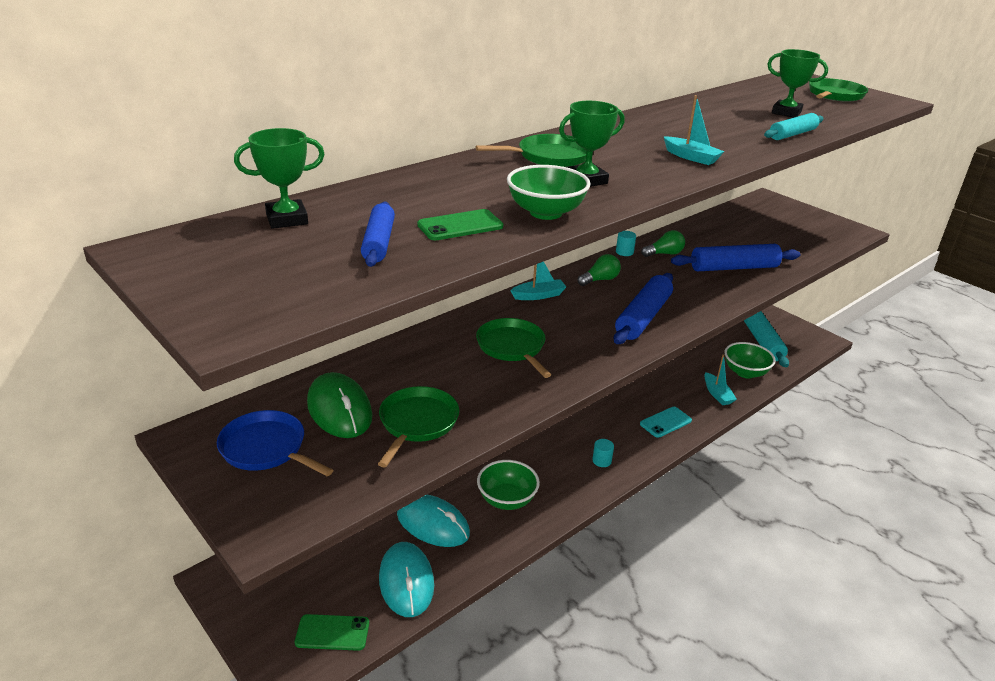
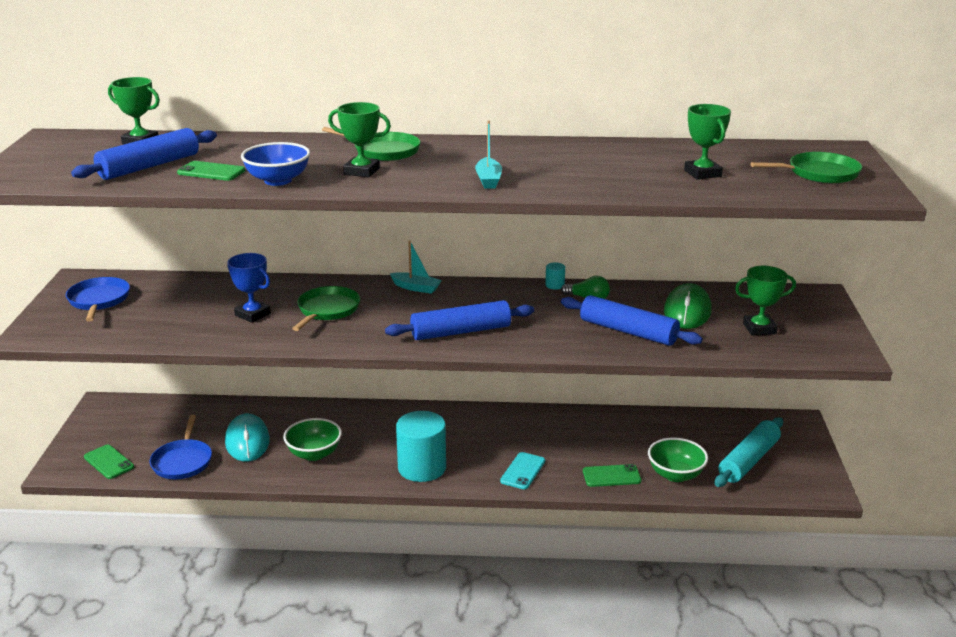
camera: 45 degrees right, 5 degrees down
(339, 409) = (165, 299): green mouse -> green mouse (687, 311)
(378, 242) = (149, 166): blue rolling pin -> blue rolling pin, size x1.59
(406, 581) = (182, 461): turquoise mouse -> blue pan
(417, 423) = (188, 323): green pan -> none
(458, 383) = (253, 314): none -> blue trophy
(546, 212) = (278, 180): green bowl -> blue bowl
(600, 280) = (486, 296): green light bulb -> none
(601, 461) = (422, 468): turquoise cylinder -> turquoise cylinder, size x2.47
(665, 422) = (523, 471): turquoise phone -> turquoise phone turned 75 degrees counterclockwise
(717, 394) = (611, 476): turquoise boat -> green phone
(788, 234) = (759, 328): none -> green trophy
(792, 134) = (642, 189): turquoise rolling pin -> none

